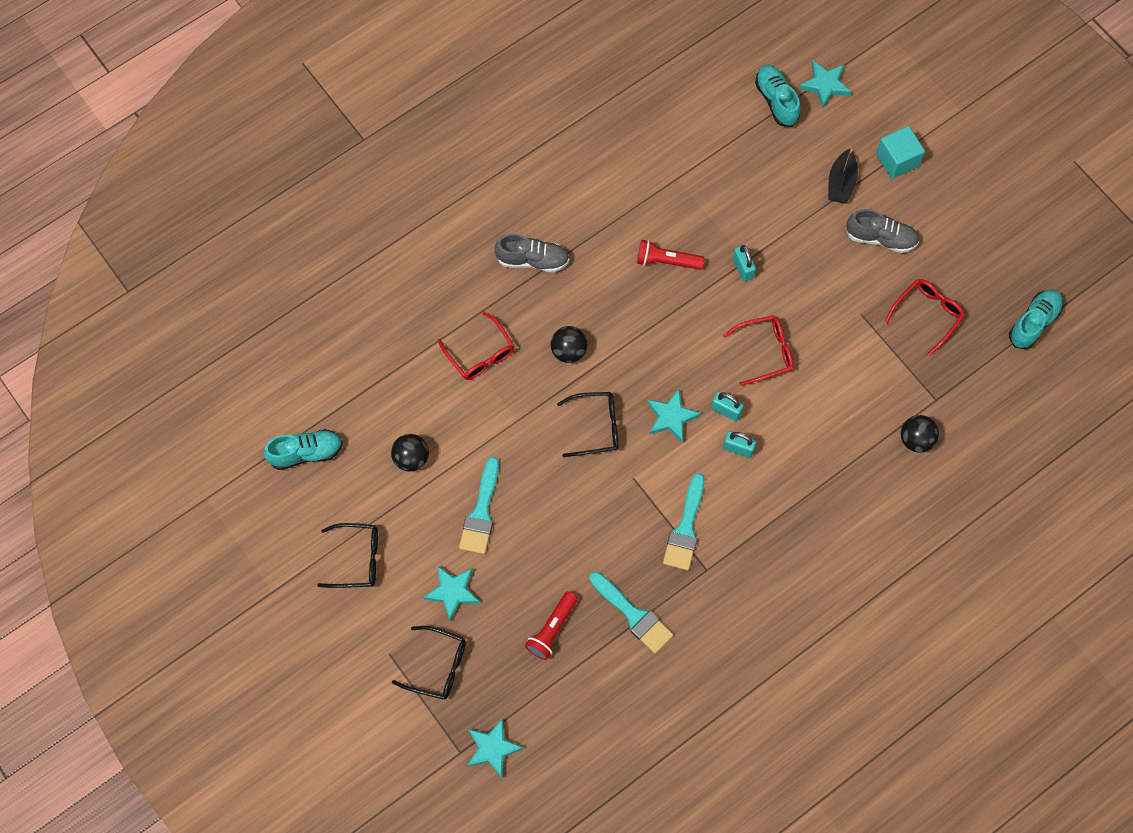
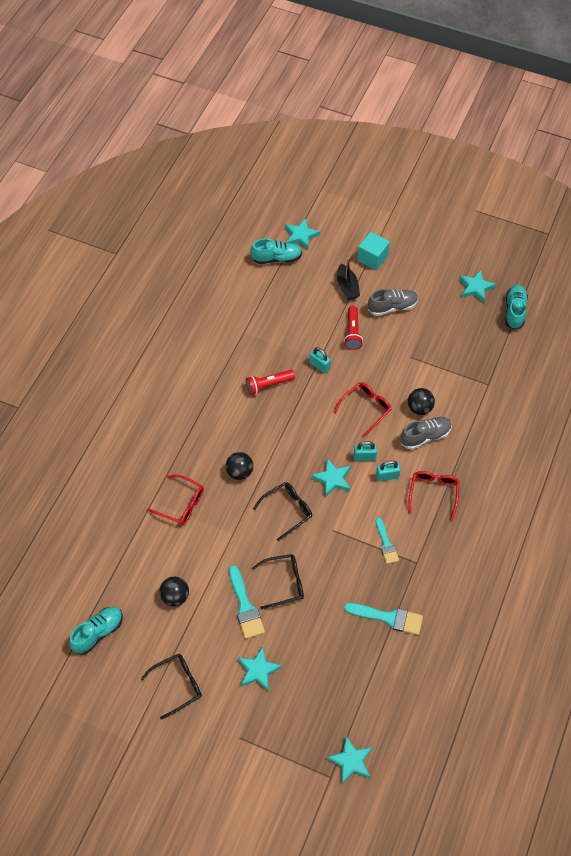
camera: 30 degrees left, 10 degrees down
(437, 666) = (278, 727): black glasses -> black glasses (284, 583)
(532, 260) = (180, 427): grey shoe -> grey shoe (425, 436)
(552, 629) = (341, 657): red flashlight -> red flashlight (352, 332)
(685, 528) = (386, 544): turquoise brush -> turquoise brush, size x0.66
(776, 100) = (276, 258): turquoise shoe -> turquoise shoe turned 135 degrees clockwise
(916, 439) = (492, 414): black ball -> black ball (419, 408)
(927, 315) = (449, 337): red glasses -> red glasses (433, 493)
(1004, 266) = (475, 288): none -> turquoise star

